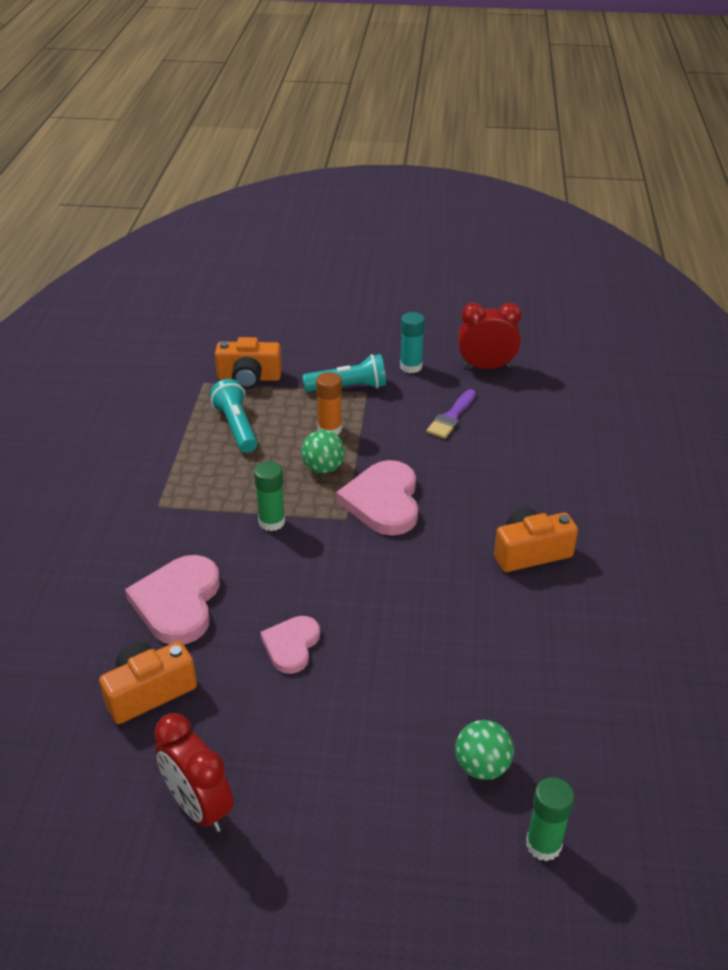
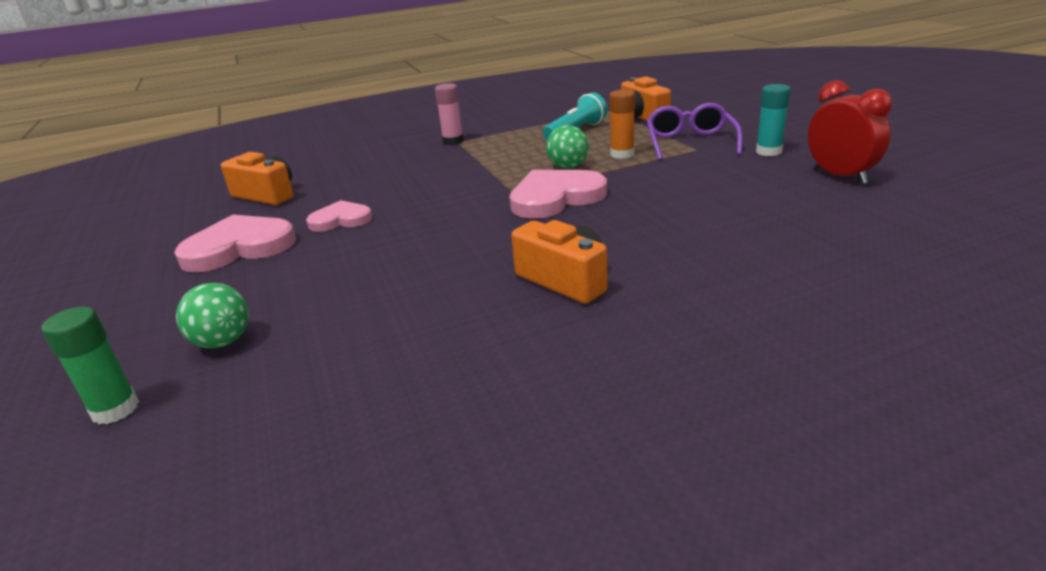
camera: 65 degrees right, 10 degrees down
(153, 508) = (453, 141): none -> pink glue stick
(178, 602) = (362, 175): pink heart -> pink heart (239, 247)
(198, 807) = (158, 242): red clock -> none
(271, 522) = (479, 172): green glue stick -> none
(348, 387) = (690, 143): turquoise flashlight -> purple glasses
(451, 417) = (725, 186): purple brush -> none

